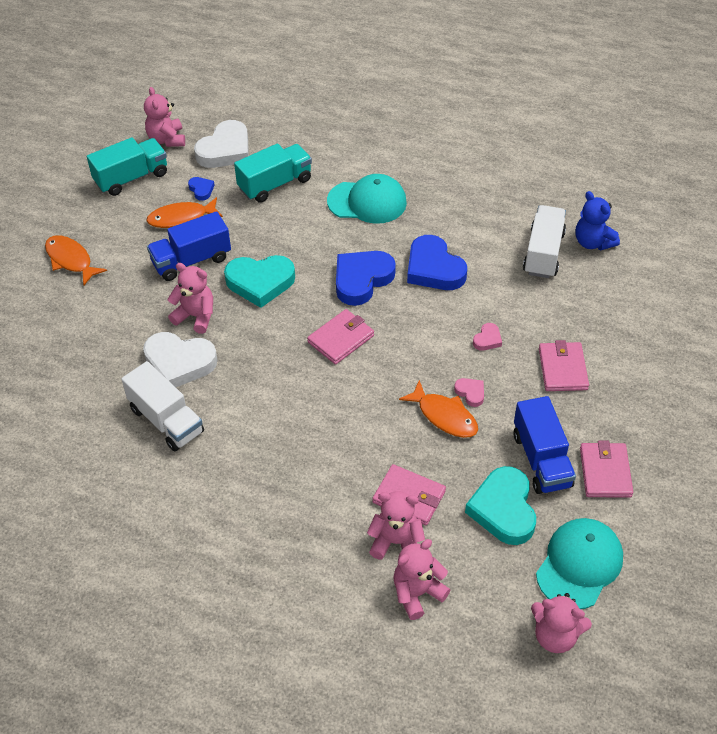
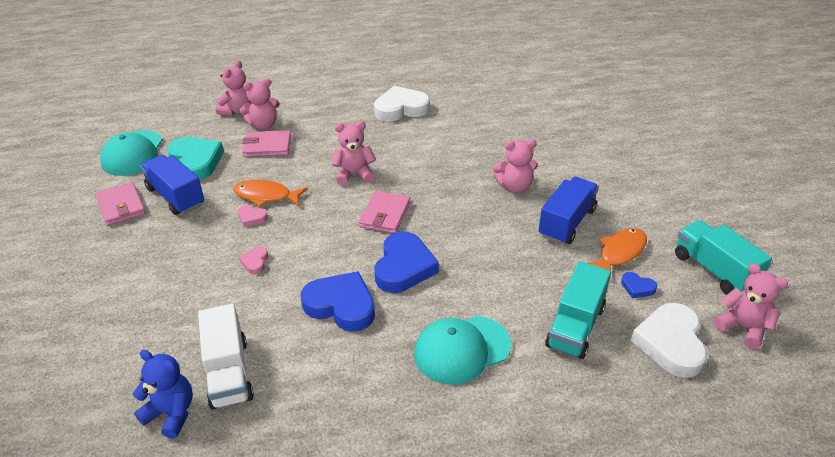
camera: 150 degrees right, 10 degrees down
(71, 260) = (658, 185): orange fish -> none
(131, 178) = (714, 270): turquoise truck -> turquoise truck turned 120 degrees clockwise
(166, 420) = (464, 126): white truck -> none
(179, 363) = (492, 156): white heart -> white heart (401, 109)
(260, 282) = (491, 229): turquoise heart -> none
(555, 635) = (142, 121): pink teddy bear -> pink teddy bear (354, 174)
(562, 369) = (175, 264): pink wallet -> none

